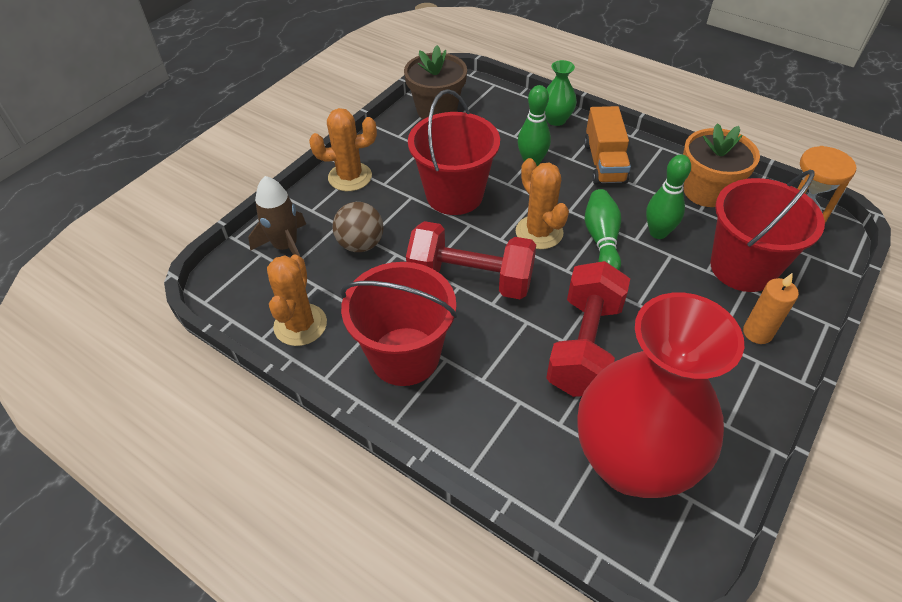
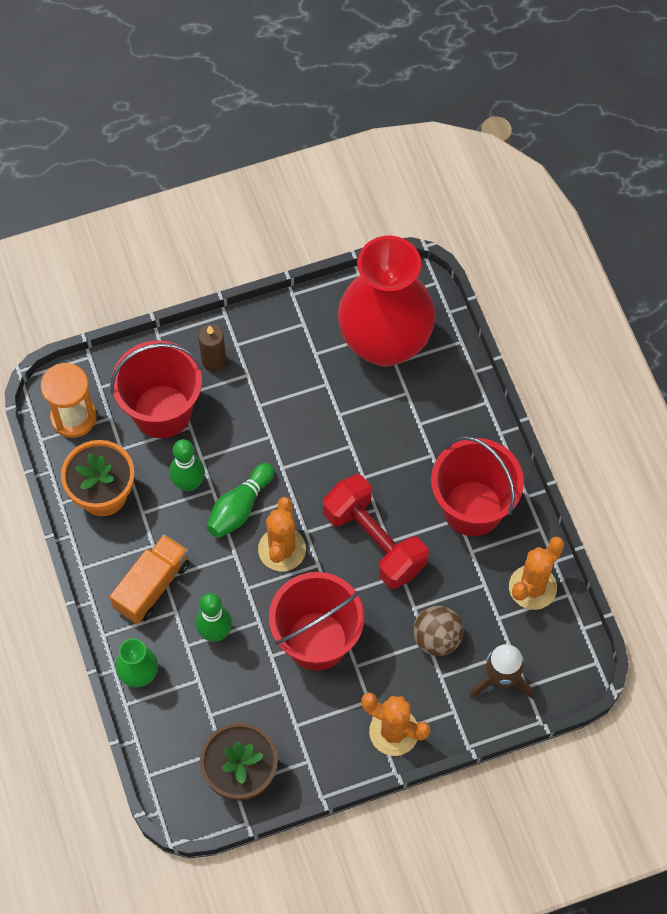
camera: 145 degrees left, 15 degrees up
(584, 346) = (341, 431): red dumbbell -> none
(757, 333) = (214, 361): orange candle -> brown candle

